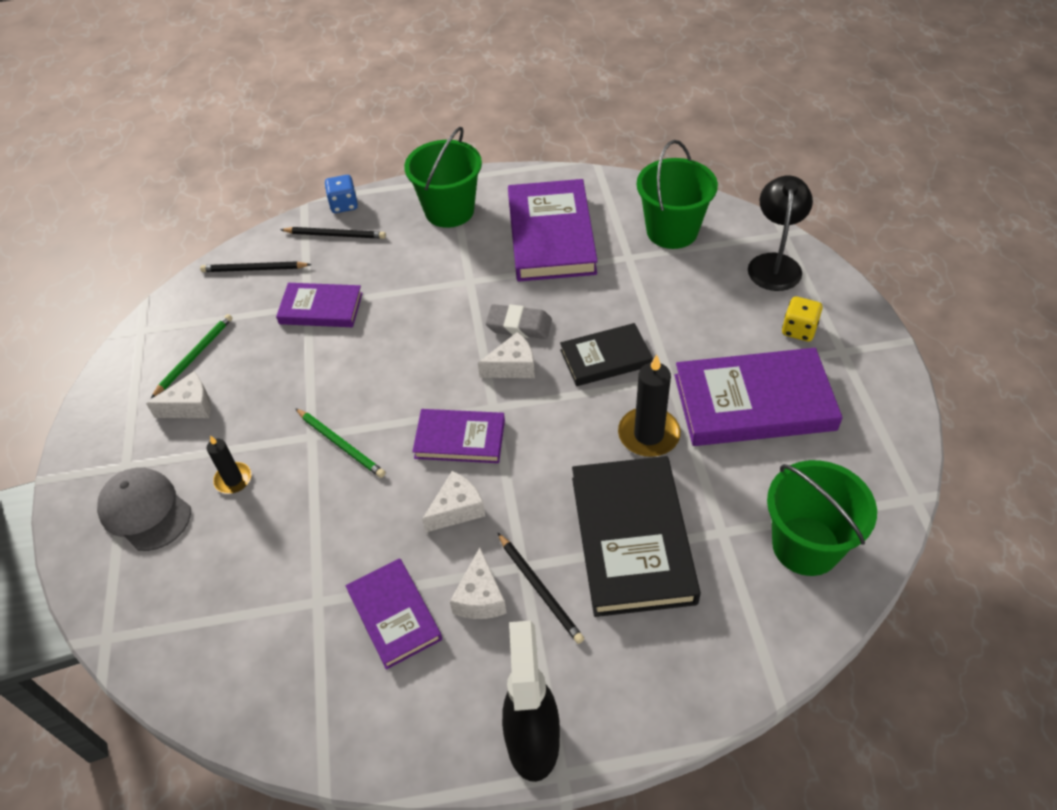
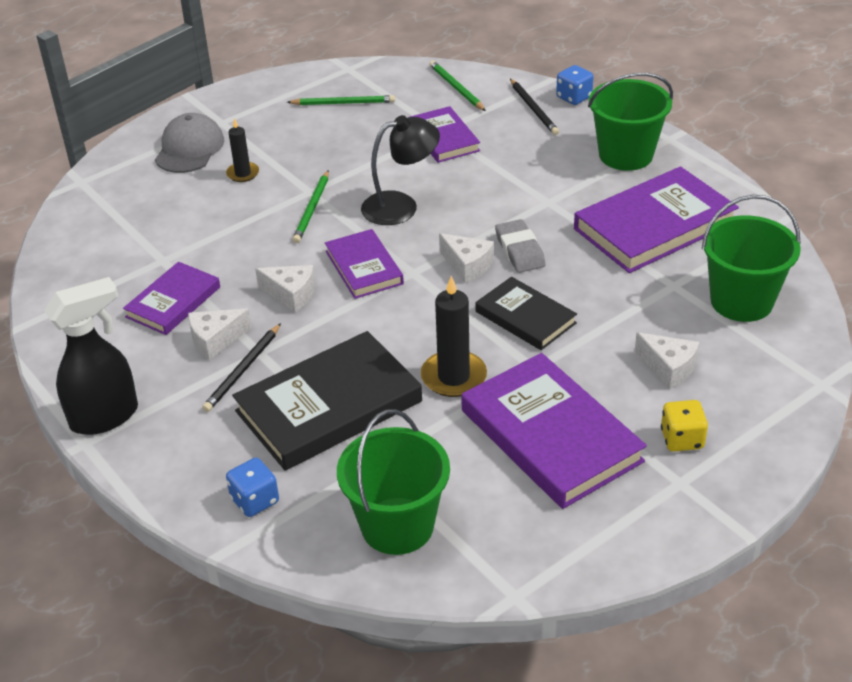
camera: 60 degrees right, 10 degrees down
(190, 406) = (295, 123): white cheese -> white cheese (668, 368)
(254, 269) = (456, 88): black pencil -> green pencil
(723, 643) = (255, 500): none -> blue dice
(774, 263) = (766, 391): black lamp -> black lamp (401, 206)

